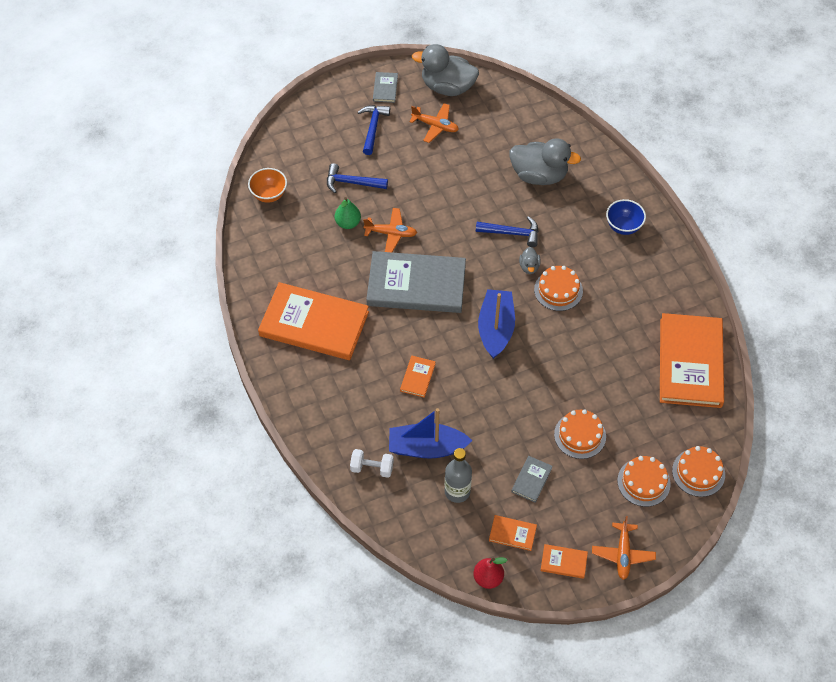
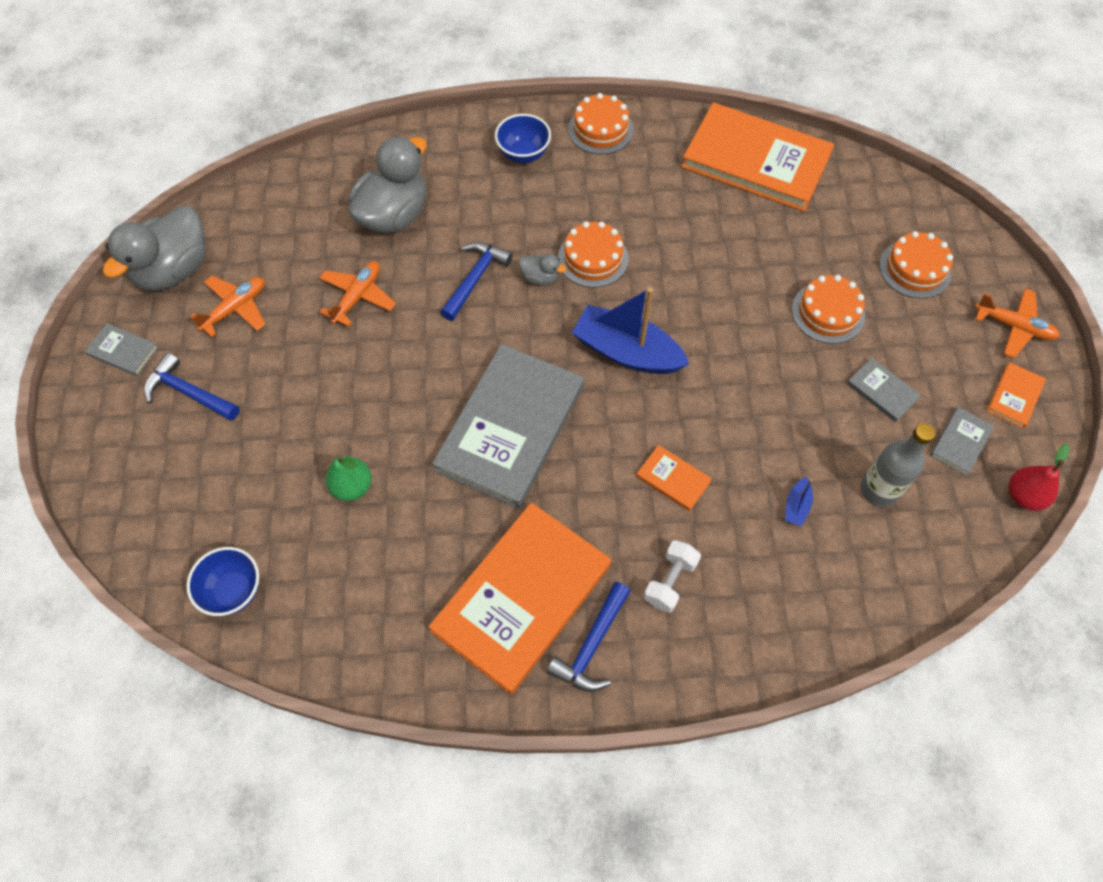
camera: 70 degrees left, 5 degrees up
(269, 195) = (233, 591): orange bowl -> blue bowl
(352, 182) = (277, 456): blue hammer -> blue hammer (591, 645)
(372, 468) = (811, 594): white dumbbell -> white dumbbell (670, 581)
(391, 233) = (402, 432): orange plane -> orange plane (357, 297)
(426, 448) = (796, 506): blue boat -> blue boat, size x0.42
(512, 533) = (960, 442): orange book -> grey book
(698, 472) = (914, 209): orange cake -> orange cake (600, 129)

